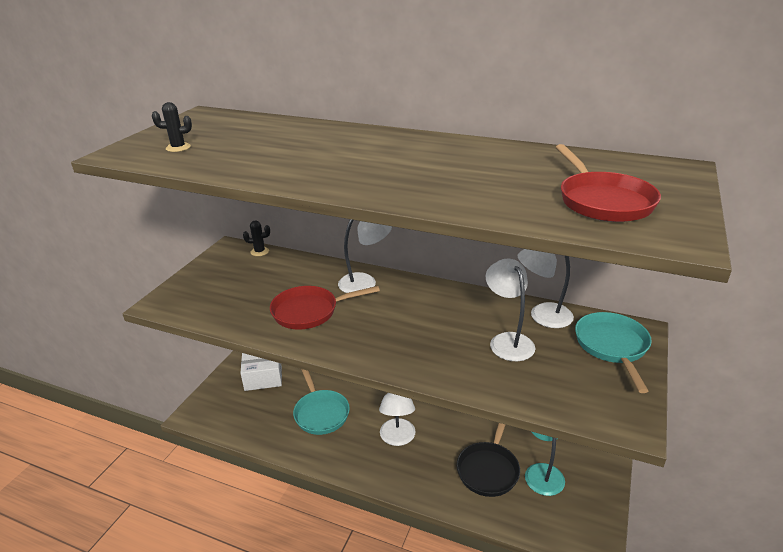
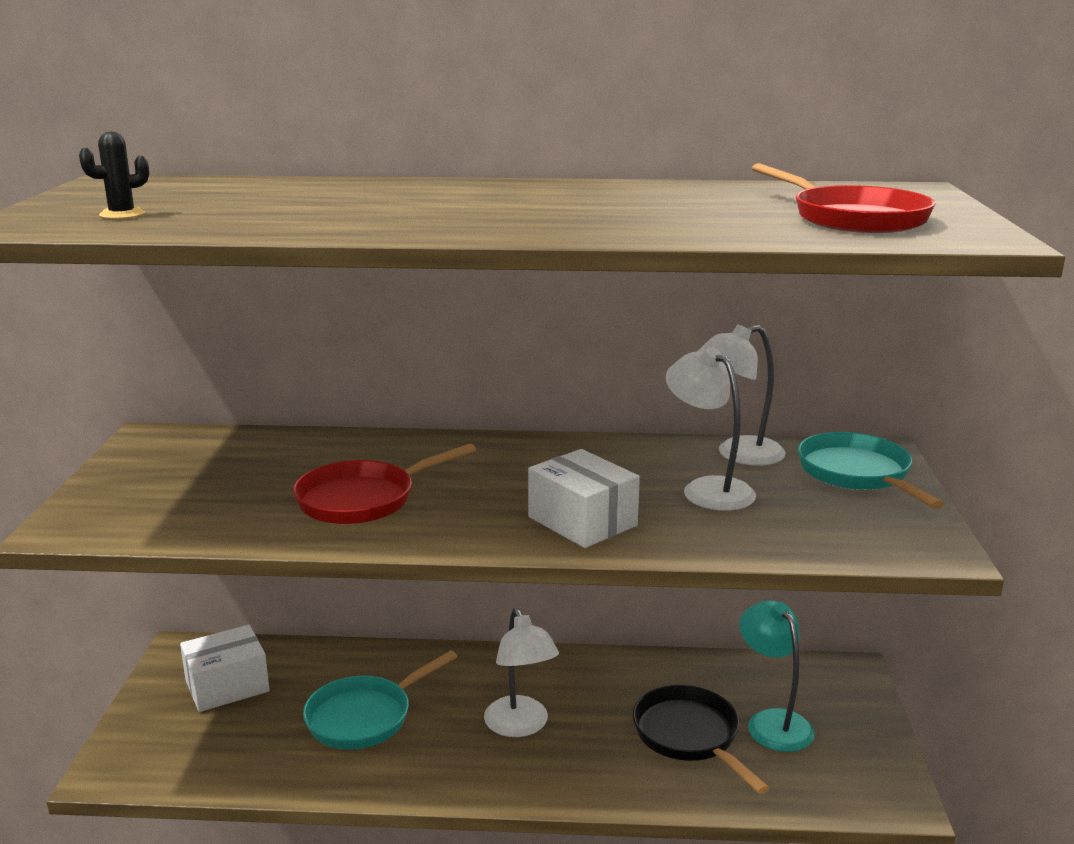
camera: 20 degrees left, 10 degrees down
(259, 251) = (213, 435): black cactus -> none
(320, 413) = (364, 717): turquoise pan -> turquoise pan turned 90 degrees clockwise
(365, 283) = (434, 451): white lamp -> none
(419, 352) = (582, 521): none -> white box
(488, 469) = (689, 736): black pan -> black pan turned 150 degrees clockwise

